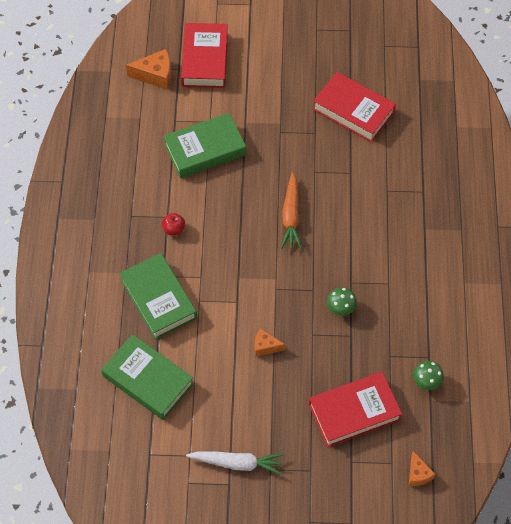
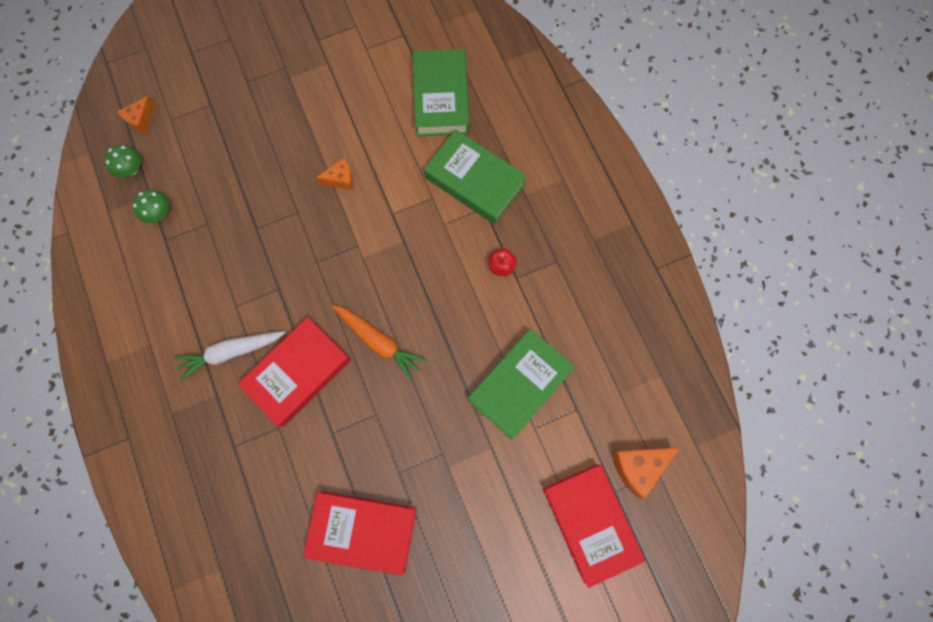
camera: 155 degrees right, 15 degrees up
(148, 380) = (441, 98): green book -> green book turned 75 degrees clockwise
(237, 463) = (319, 59): white carrot -> white carrot (231, 352)
(291, 216) = (378, 341): orange carrot -> orange carrot turned 150 degrees clockwise
(341, 308) = (278, 254): green mushroom -> green mushroom (132, 169)
(354, 412) = (224, 151): red book -> red book (298, 373)
(418, 474) = (141, 119): orange cheese -> orange cheese turned 105 degrees counterclockwise

